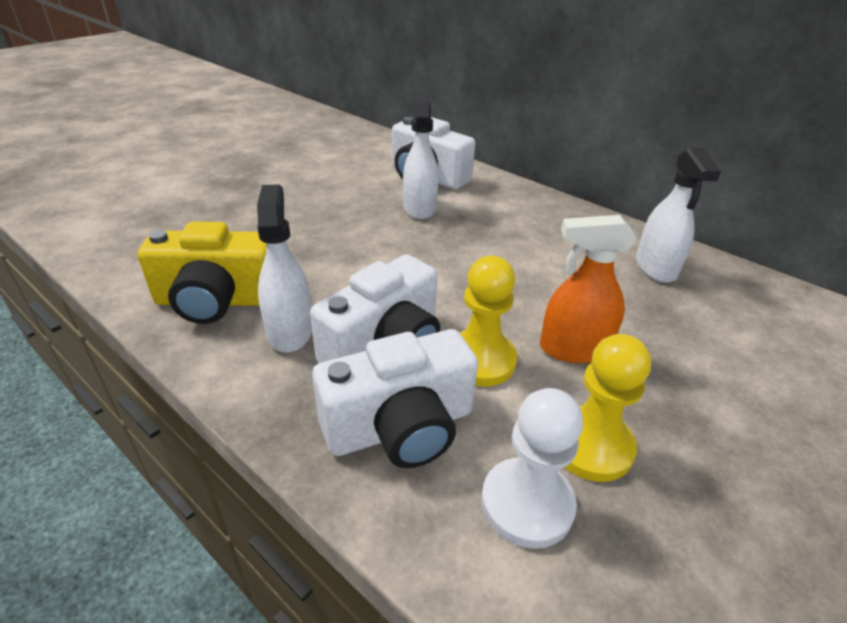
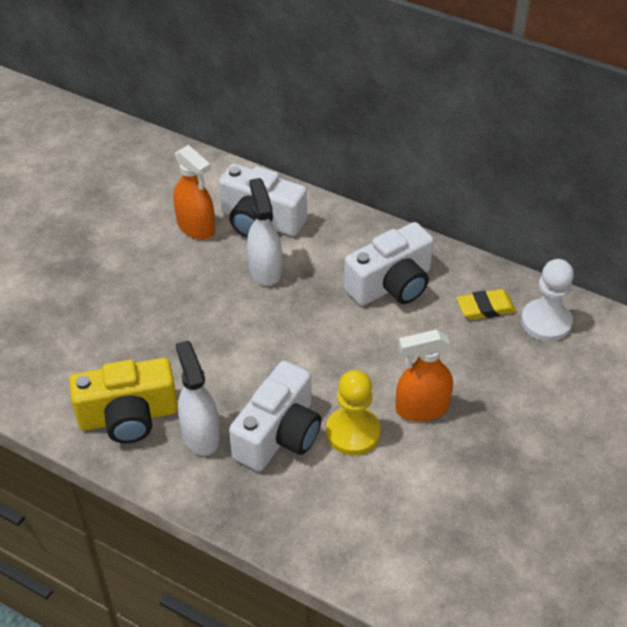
camera: 10 degrees left, 10 degrees up
(364, 173) = (196, 227): none -> orange spray bottle
(400, 427) = (308, 498): white camera -> white camera (391, 285)
(527, 504) = (400, 534): white pawn -> white pawn (546, 322)
(590, 445) = (438, 486): yellow pawn -> none
(655, 268) = (485, 308): white spray bottle -> yellow eraser

